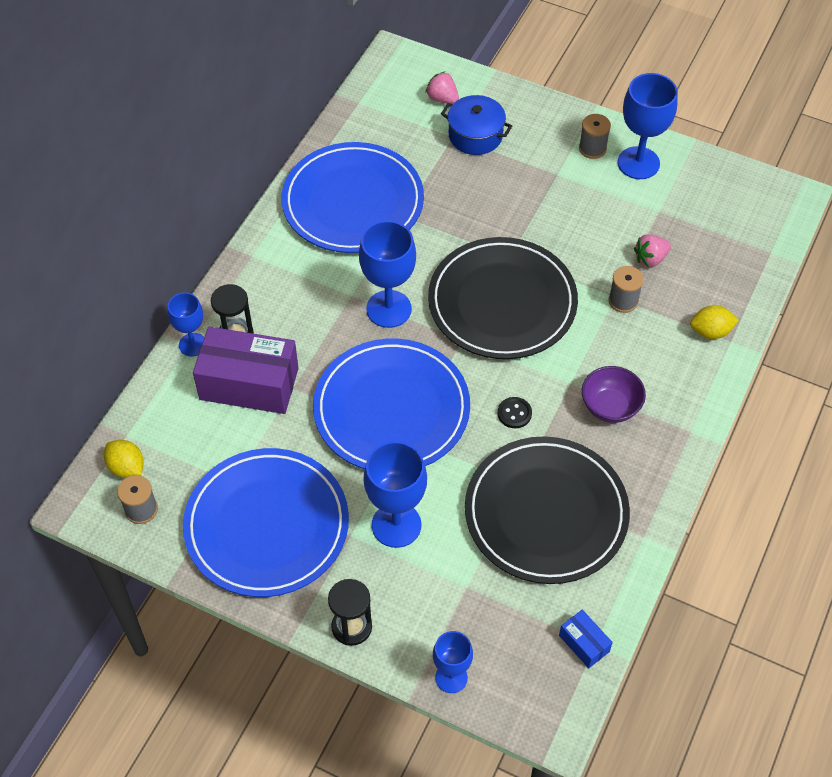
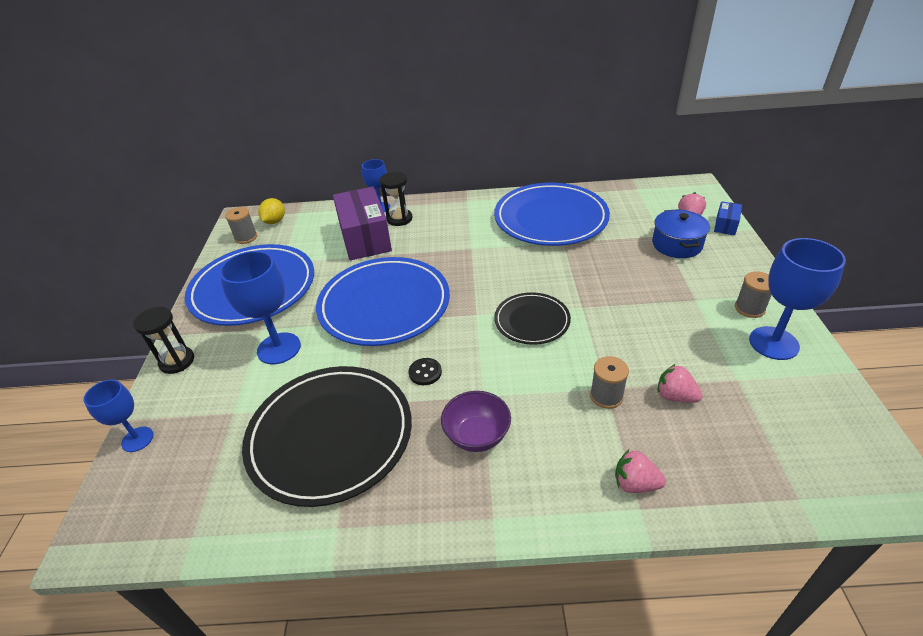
camera: 65 degrees right, 15 degrees down
(389, 309) = (474, 268): blue goblet -> none
(502, 302) = (532, 321): black plate -> black plate, size x0.54
(584, 643) = (191, 526): blue box -> blue box (725, 225)
(710, 332) = (635, 483): yellow lemon -> pink strawberry

